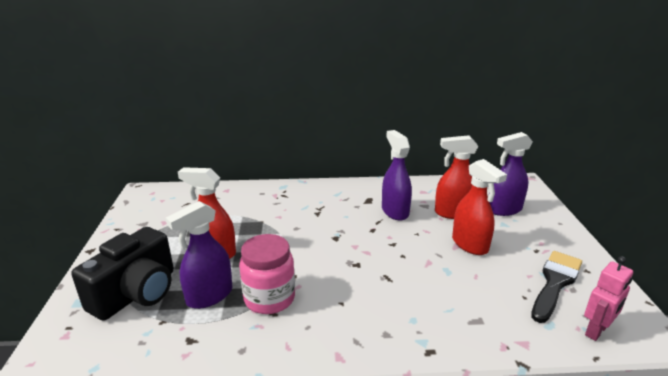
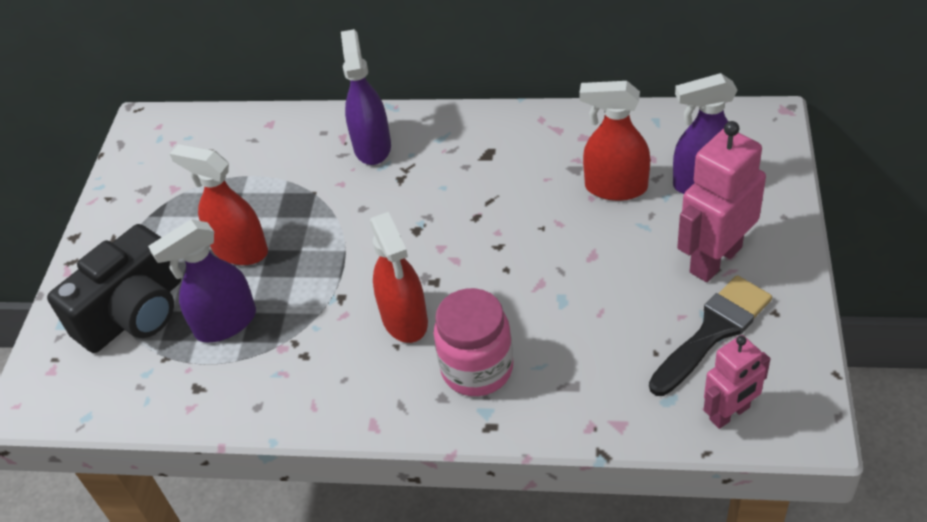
camera: 15 degrees right, 20 degrees up
(269, 298) = (302, 332): pink jar -> pink jar (477, 369)
(395, 211) = (522, 180): purple spray bottle -> purple spray bottle (372, 147)
(470, 245) = (616, 254): red spray bottle -> red spray bottle (405, 320)
(533, 245) = (715, 259): none -> pink robot

